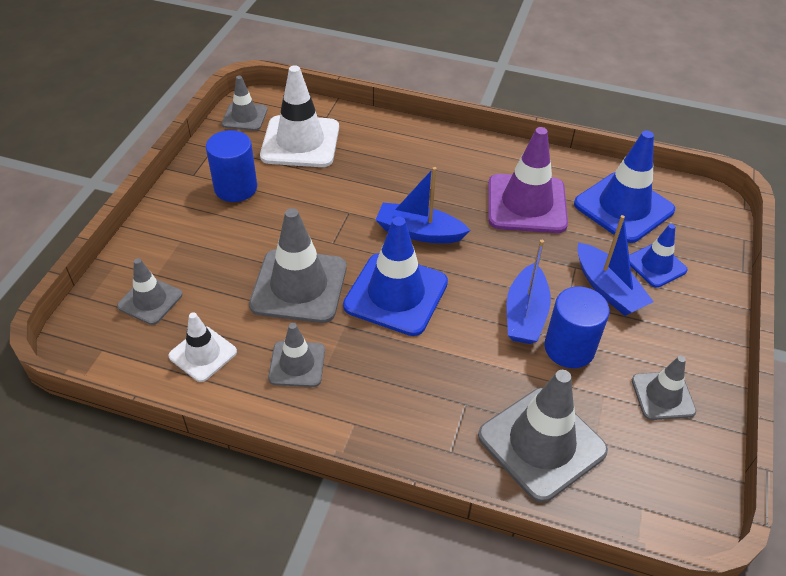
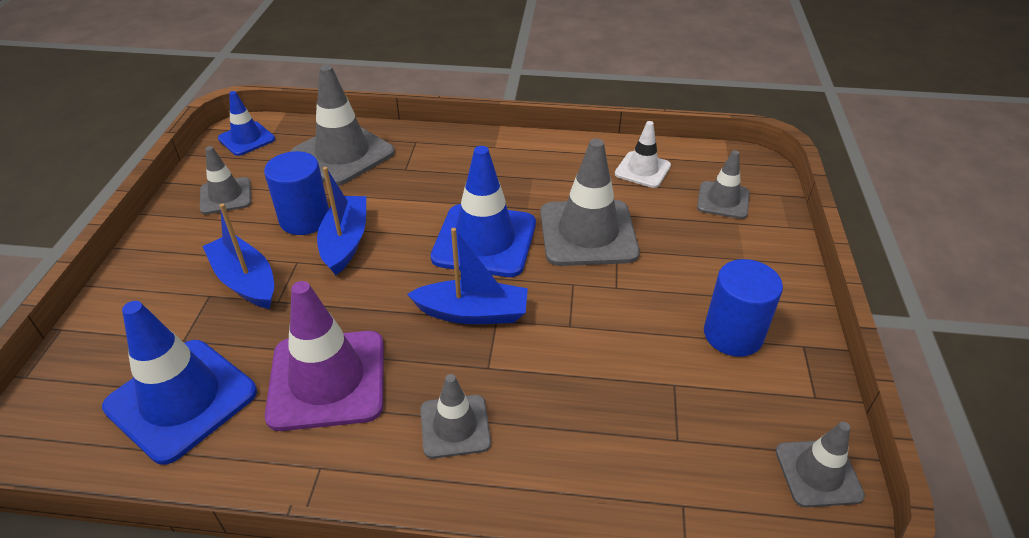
camera: 170 degrees right, 5 degrees down
(297, 364) = (558, 174): grey traffic cone -> grey traffic cone (455, 426)
(300, 142) = (694, 434): white traffic cone -> none
(656, 265) = (173, 318): blue traffic cone -> blue traffic cone (246, 139)

